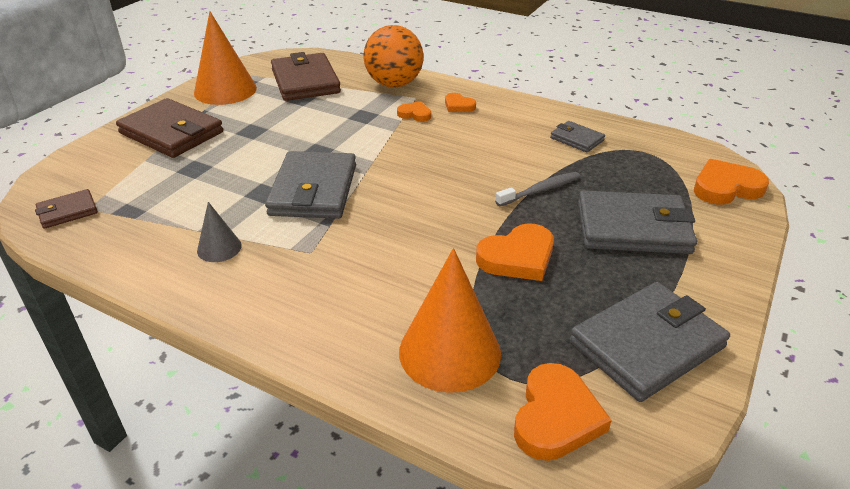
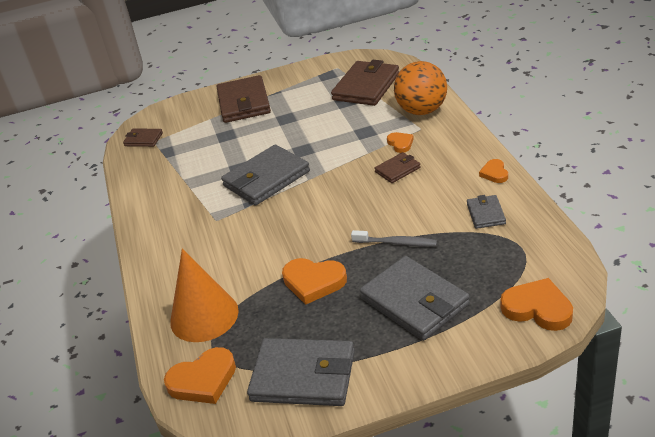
camera: 50 degrees right, 0 degrees up
(219, 248) = (179, 195): grey cone -> none
(225, 90) = (309, 78): orange cone -> none
(445, 134) = (397, 170): none -> brown wallet
(458, 106) = (441, 148): orange heart -> orange heart (494, 173)

